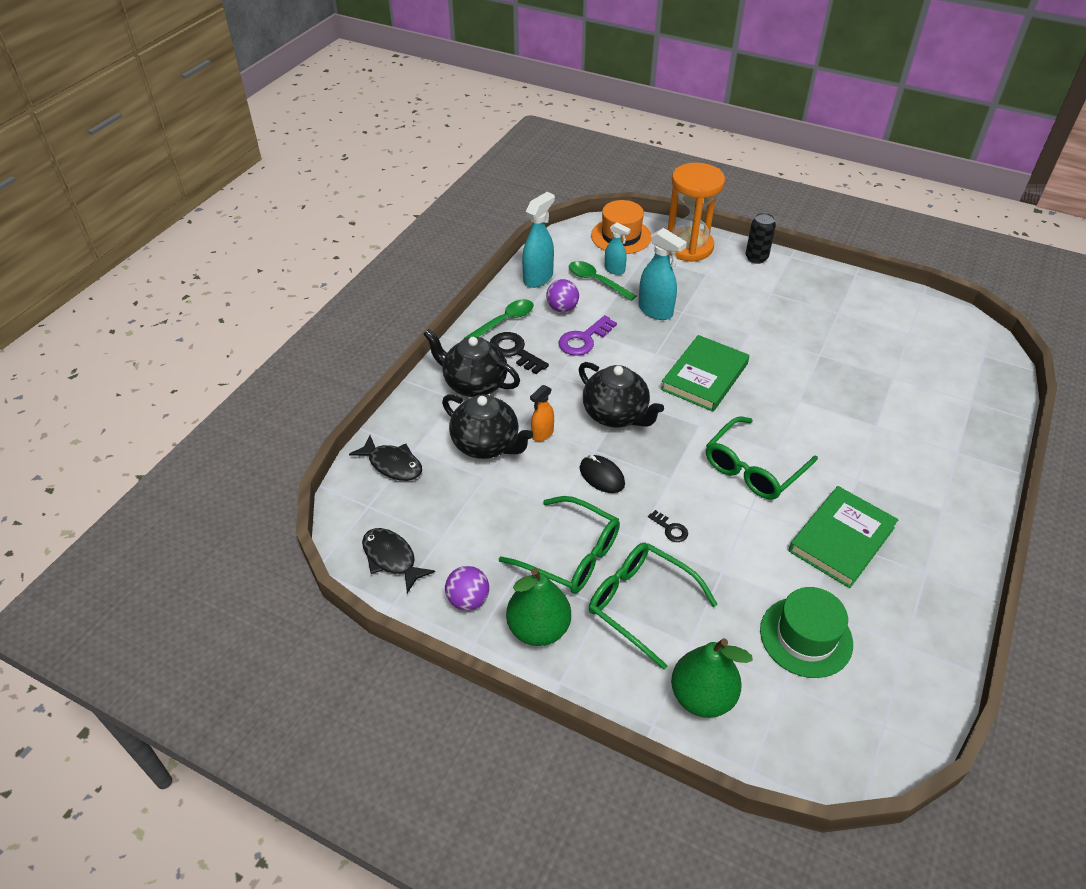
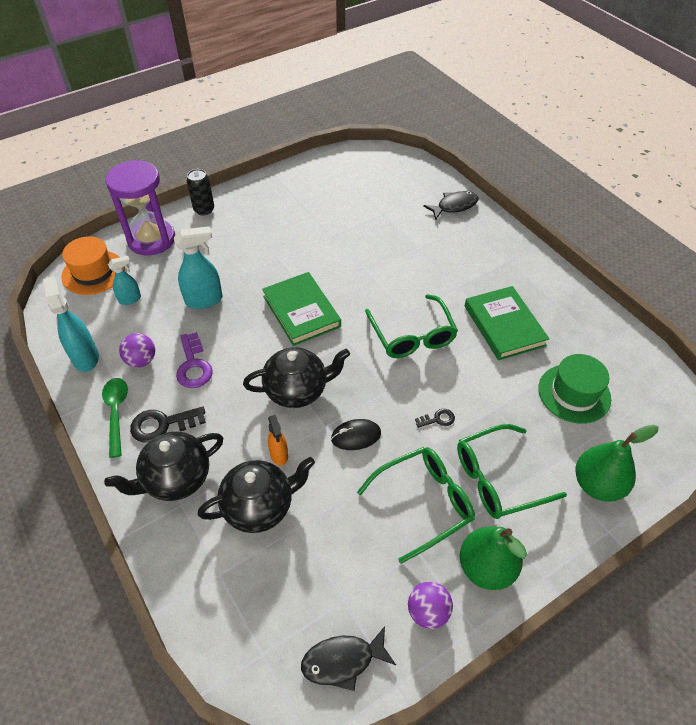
camera: 60 degrees left, 5 degrees up
(392, 464) = (224, 604): black fish -> black fish (454, 206)
(596, 281) = (131, 319): green spoon -> none
(688, 247) = (151, 239): orange hourglass -> purple hourglass

